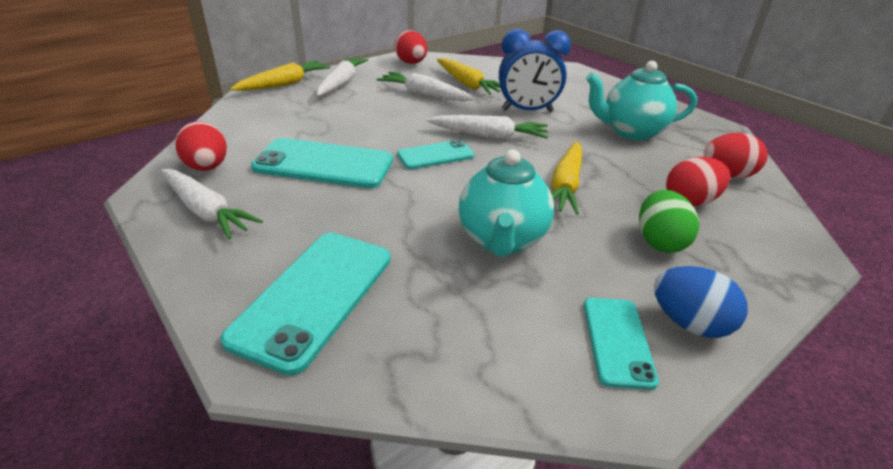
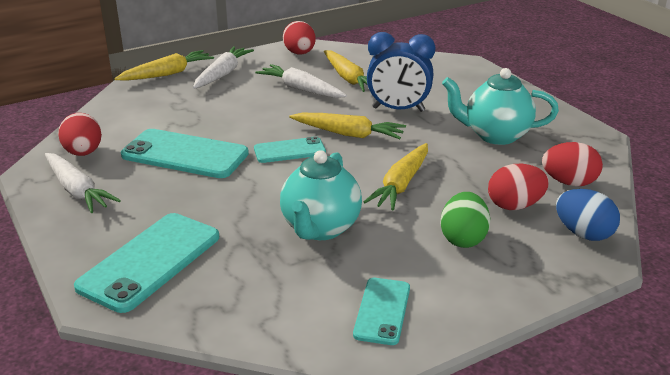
camera: 10 degrees right, 5 degrees down
(489, 136) = (348, 134): white carrot -> yellow carrot
(689, 323) = (451, 303): blue egg -> blue egg (583, 234)

